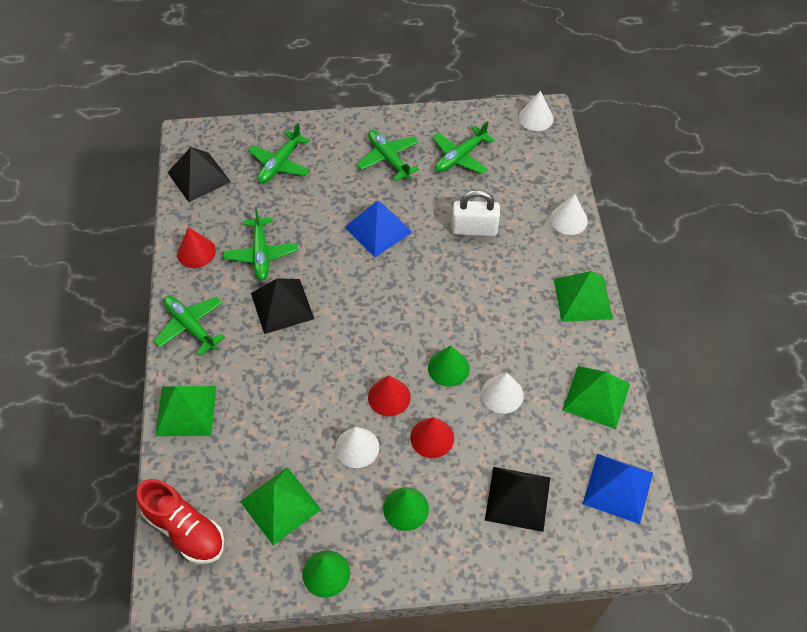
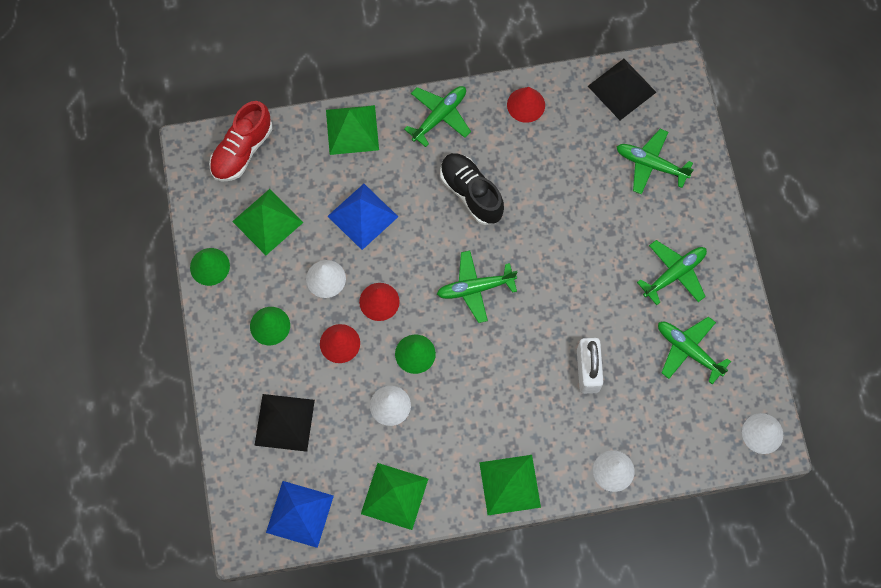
camera: 85 degrees right, 15 degrees up
(261, 254) = (530, 164): green plane -> green plane (475, 288)
(282, 306) = (471, 193): black pyramid -> black shoe
(378, 229) = (575, 272): blue pyramid -> blue pyramid (362, 216)

